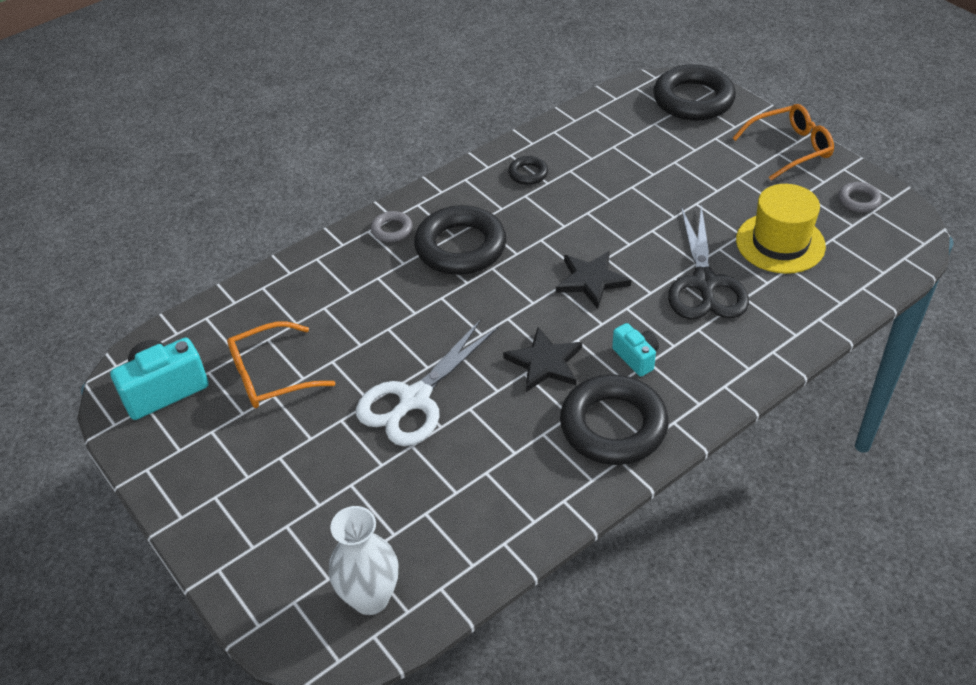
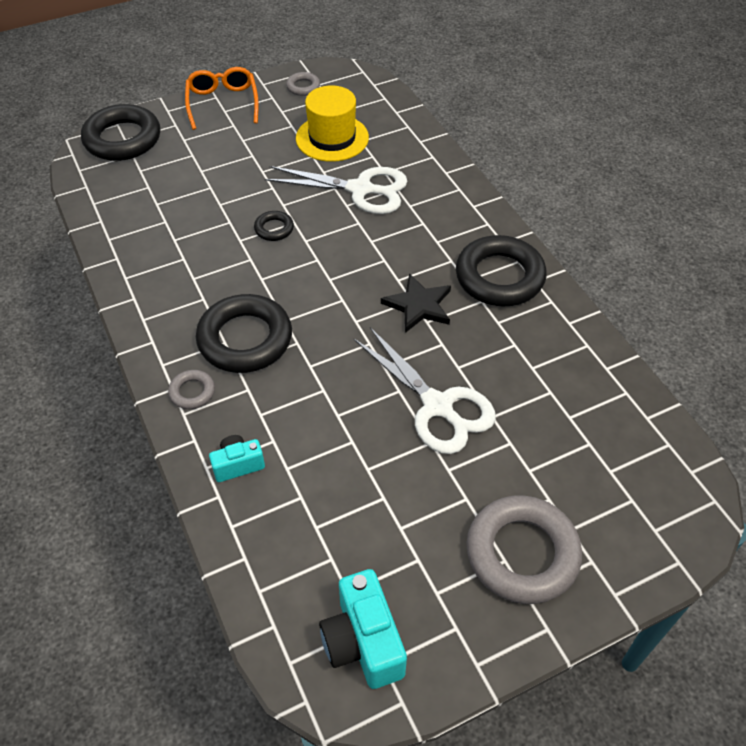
camera: 80 degrees left, 5 degrees up
(255, 489) = (522, 553): none -> grey ring
(271, 375) = (372, 527): orange glasses -> none
(370, 598) = (654, 469): white vase -> none
(528, 173) = (162, 270): black ring -> black ring (274, 229)
(591, 280) = (330, 255): black star -> none
(636, 357) = (430, 247): turquoise camera -> turquoise camera (238, 465)
(704, 283) = (360, 189): black scissors -> white scissors

